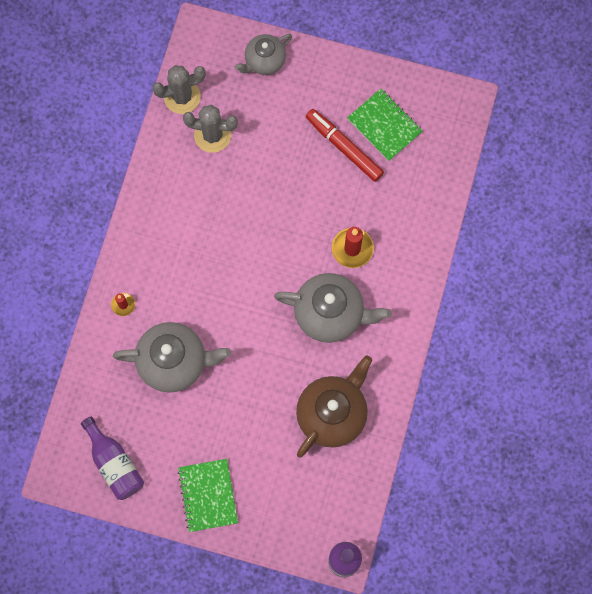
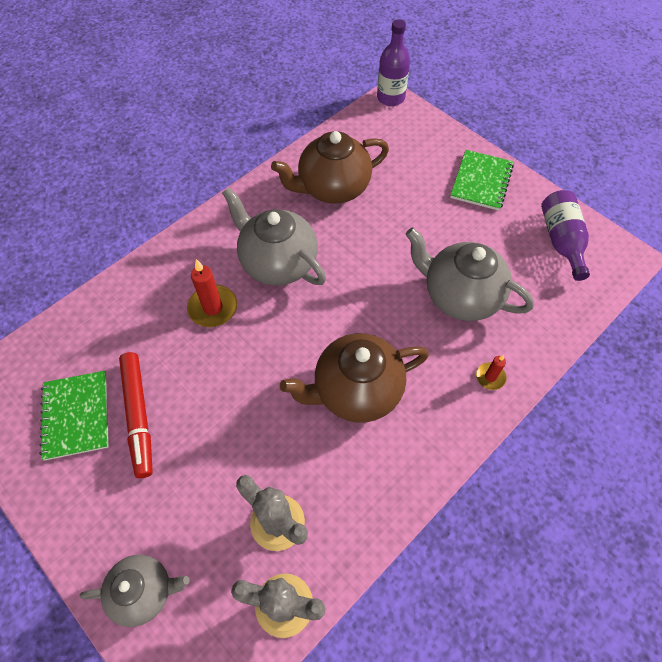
camera: 150 degrees left, 15 degrees down
(211, 243) = (355, 391): none -> brown teapot

